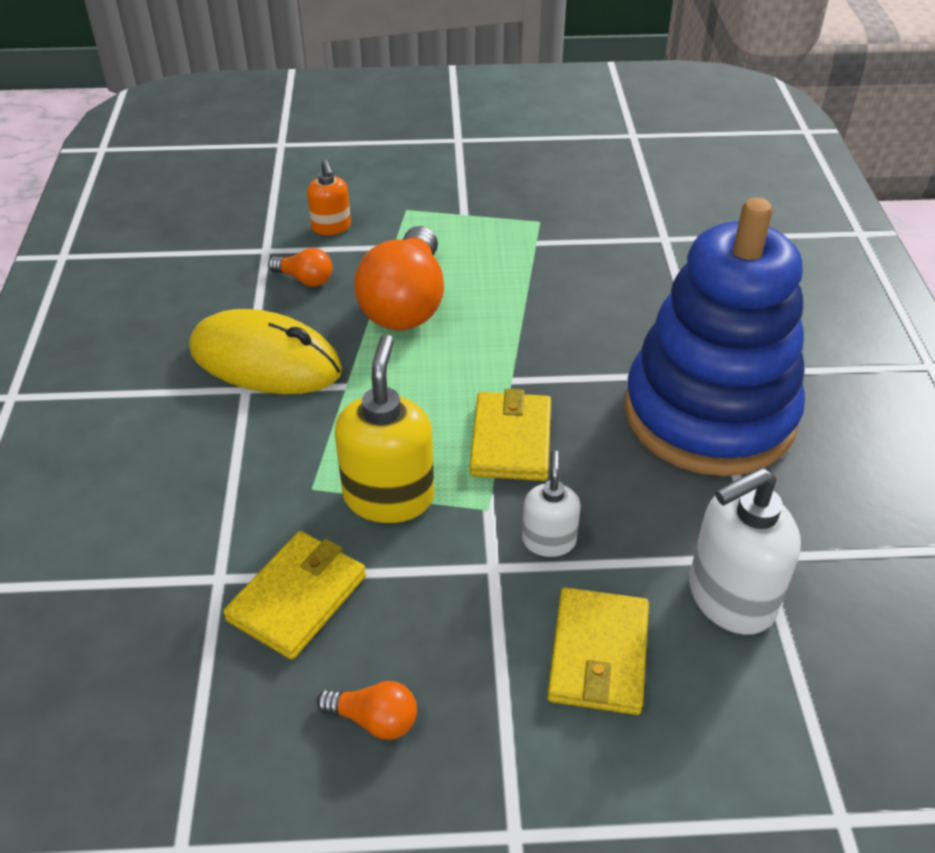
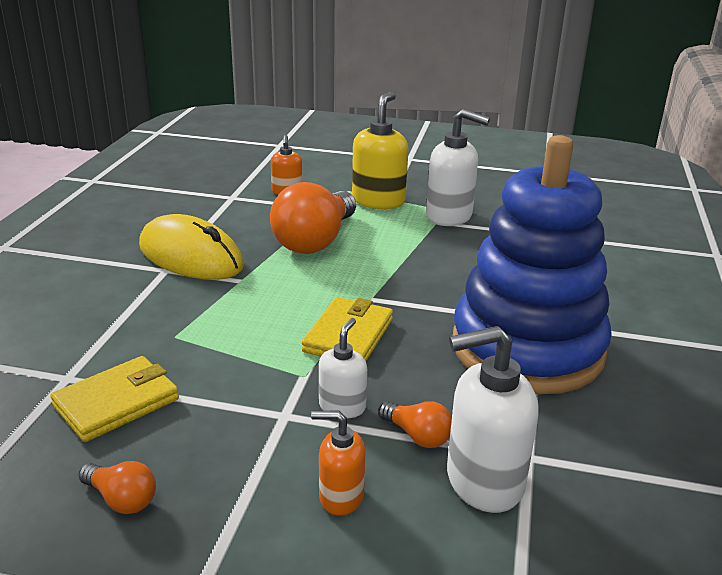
camera: 15 degrees right, 15 degrees down
(305, 279) = (249, 216): orange light bulb -> orange light bulb (417, 436)
(389, 496) = (229, 352): yellow soap dispenser -> yellow soap dispenser (378, 201)
(547, 230) = (449, 216): none -> white soap dispenser
(598, 654) = (340, 496): yellow wallet -> orange soap dispenser

